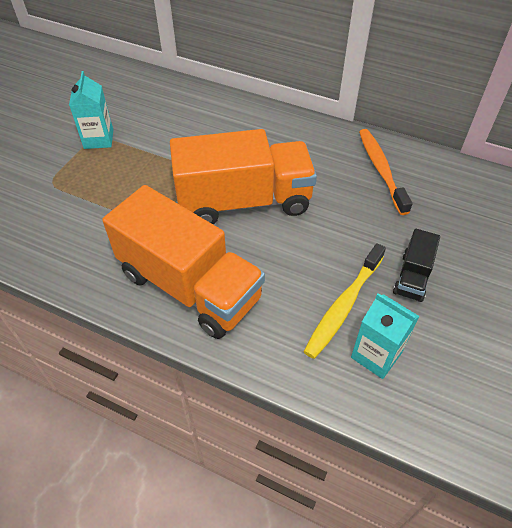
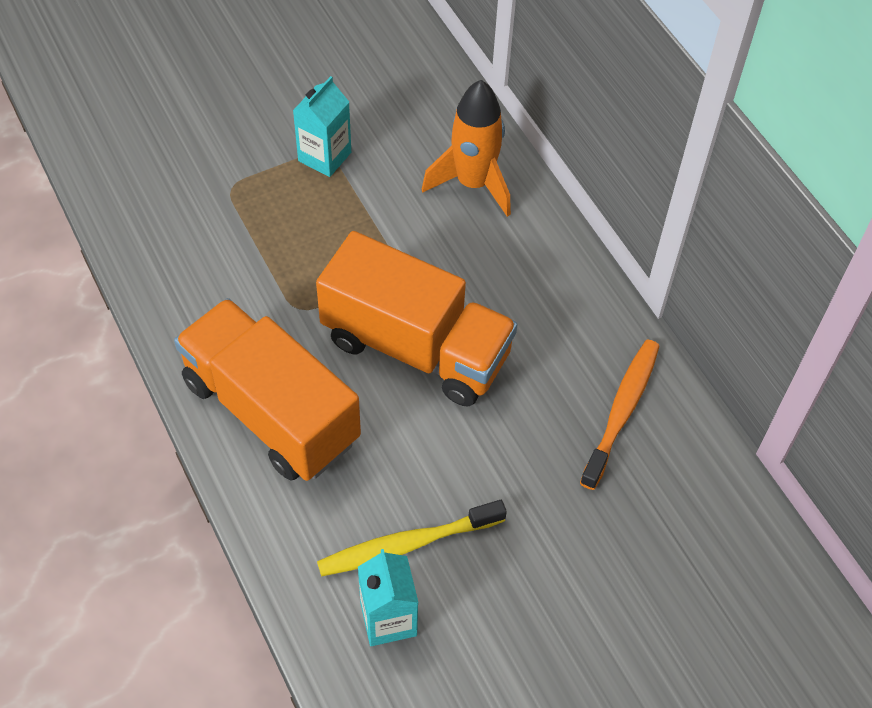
camera: 35 degrees right, 5 degrees up
(190, 286) = (271, 411): orange truck -> orange truck turned 150 degrees clockwise
(197, 111) = (473, 183): none -> orange rocket
(412, 277) = (516, 566): black truck -> none

